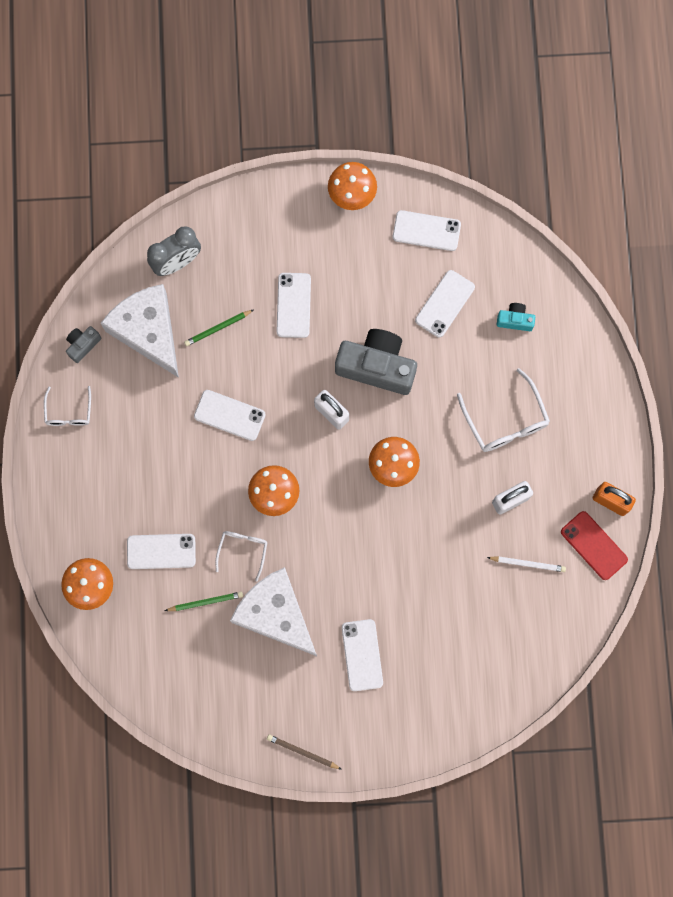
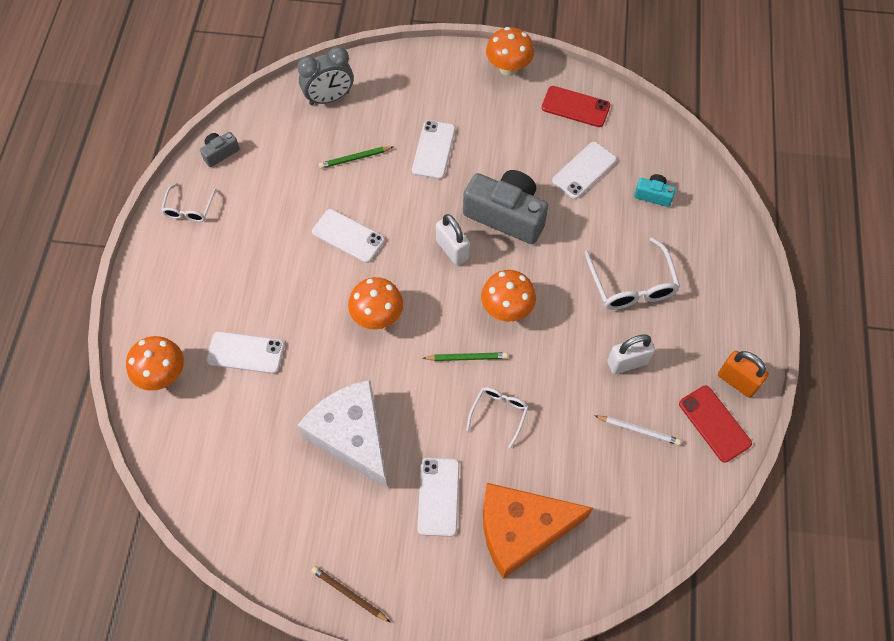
camera: 10 degrees right, 15 degrees down
(148, 331) = (287, 151): white cheese -> none
(206, 602) = (279, 411): green pencil -> green pencil (467, 357)
(243, 550) = (331, 366): white glasses -> white glasses (499, 414)
(426, 231) = (575, 107): white phone -> red phone
(438, 671) = (521, 530): none -> orange cheese

